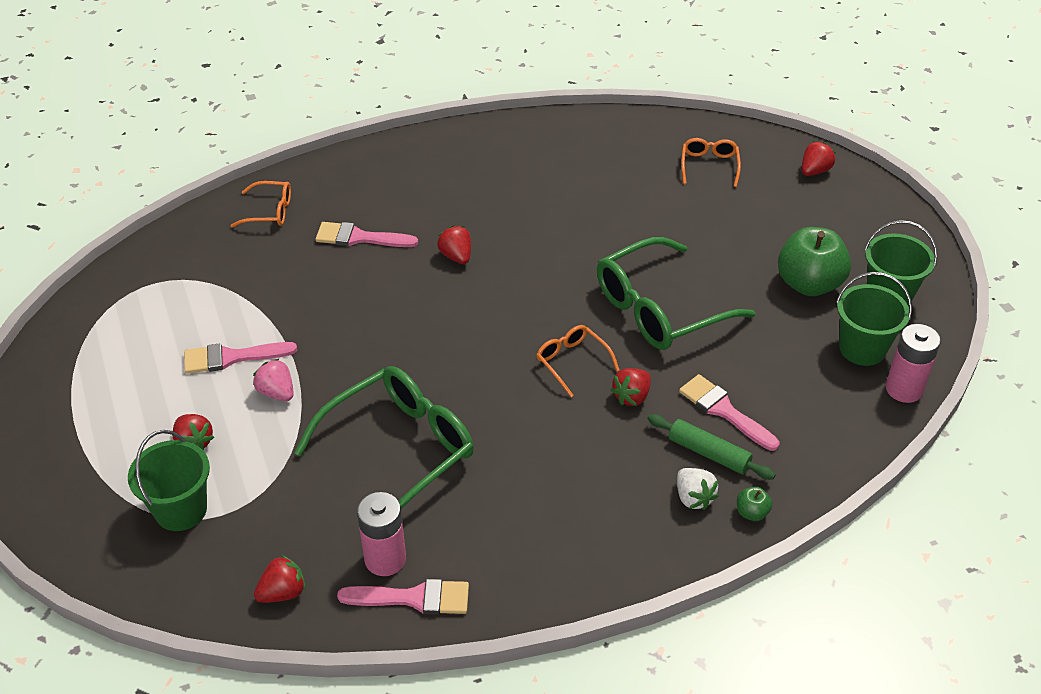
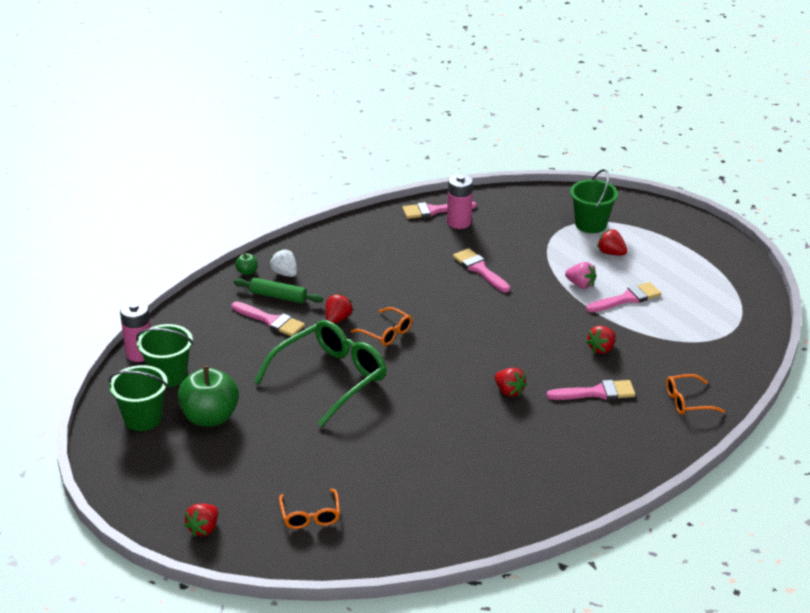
camera: 165 degrees right, 10 degrees down
(283, 592) = (506, 203): red strawberry -> red strawberry (601, 349)
(401, 448) = (479, 269): green glasses -> pink brush

